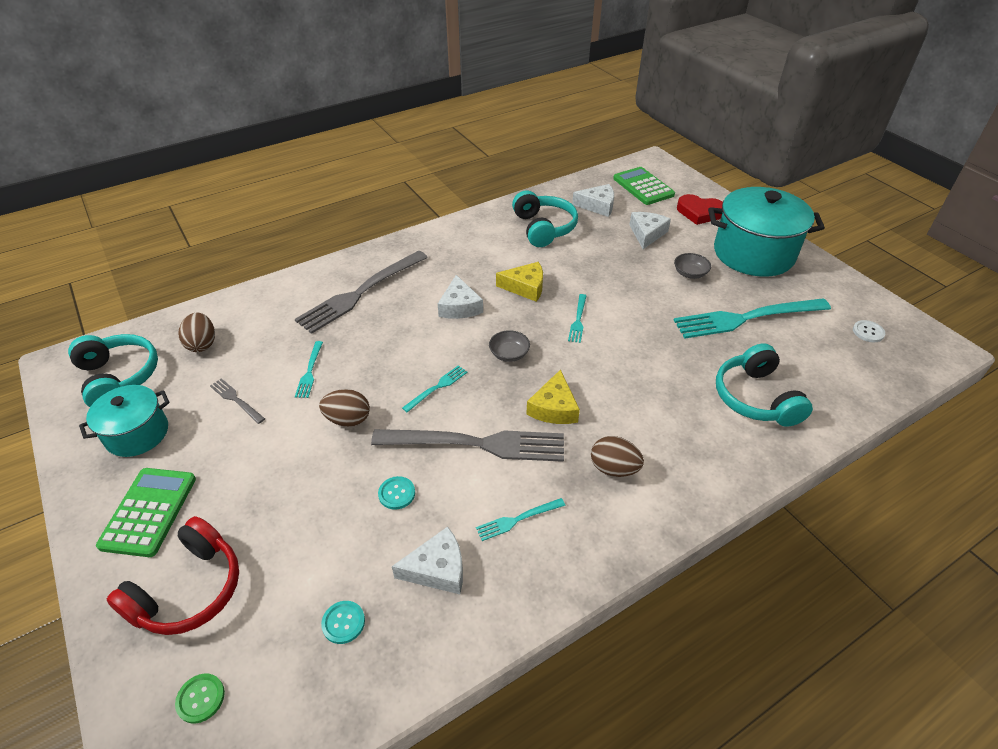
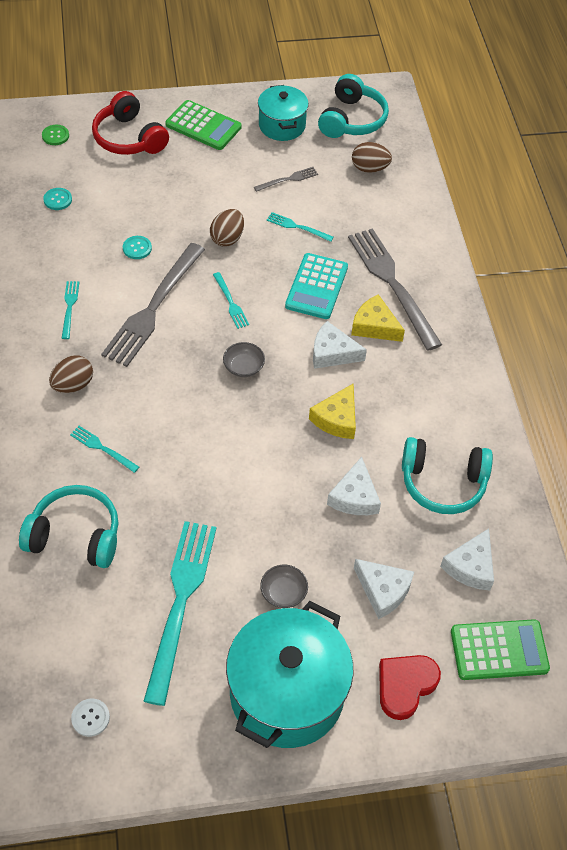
camera: 110 degrees right, 10 degrees up
(118, 377) = (352, 120): turquoise headphones -> turquoise headphones turned 60 degrees counterclockwise
(386, 336) = (316, 287): none -> turquoise calculator
(437, 569) = (62, 252): white cheese -> white cheese (354, 497)
(554, 408) = (159, 373): yellow cheese -> yellow cheese (374, 326)
(578, 320) = (261, 442): turquoise fork -> turquoise fork (102, 448)

